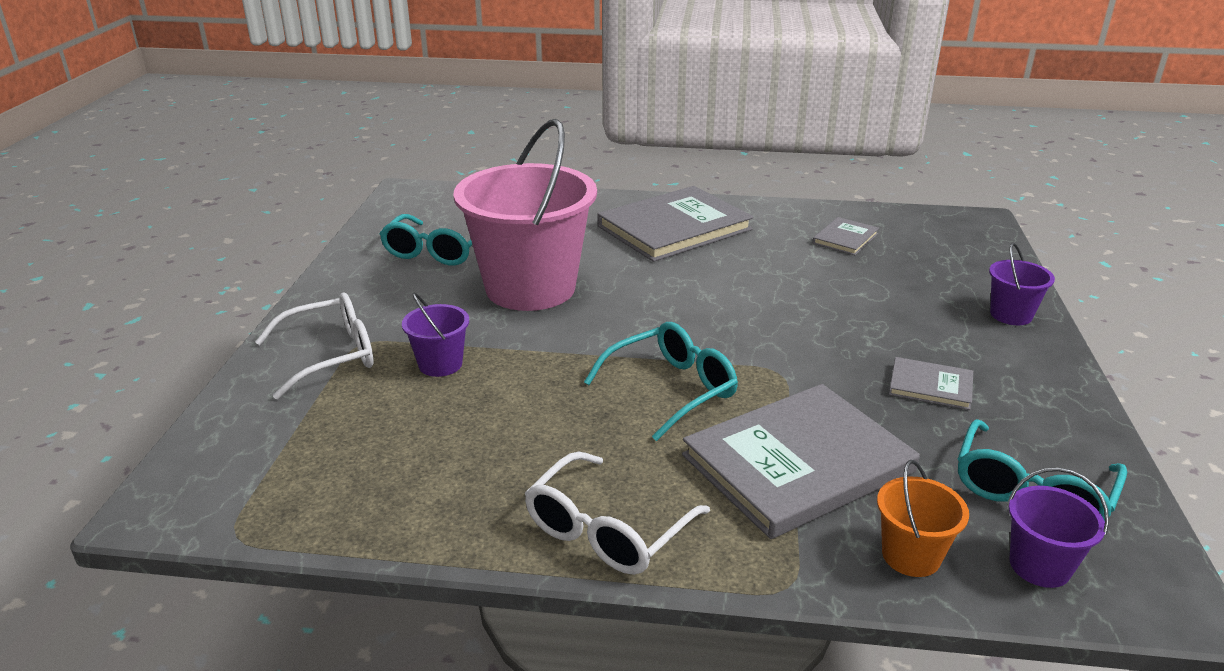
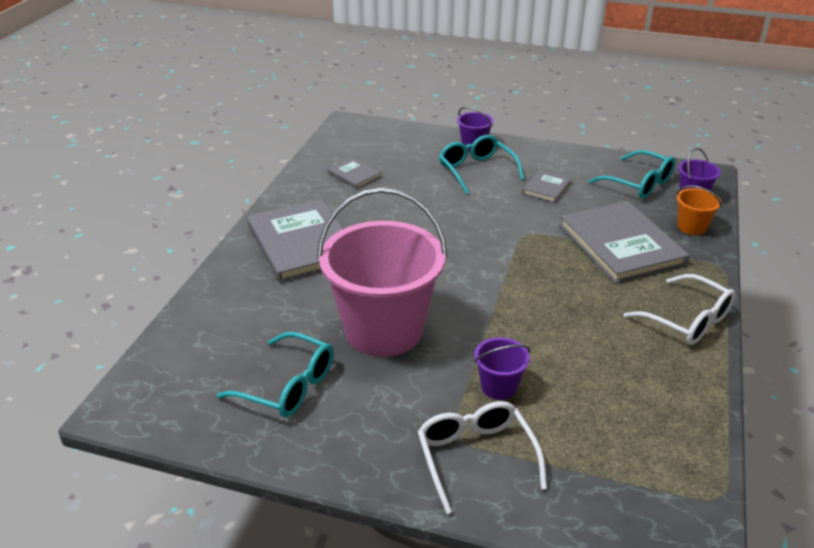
camera: 80 degrees left, 5 degrees up
(672, 389) = (543, 277): turquoise glasses -> turquoise glasses (476, 170)

